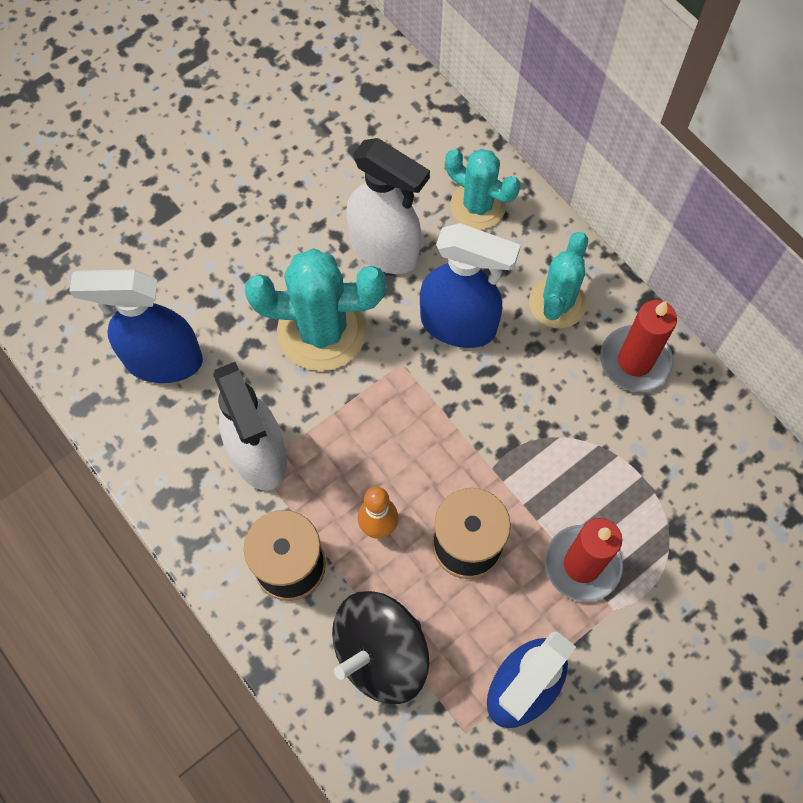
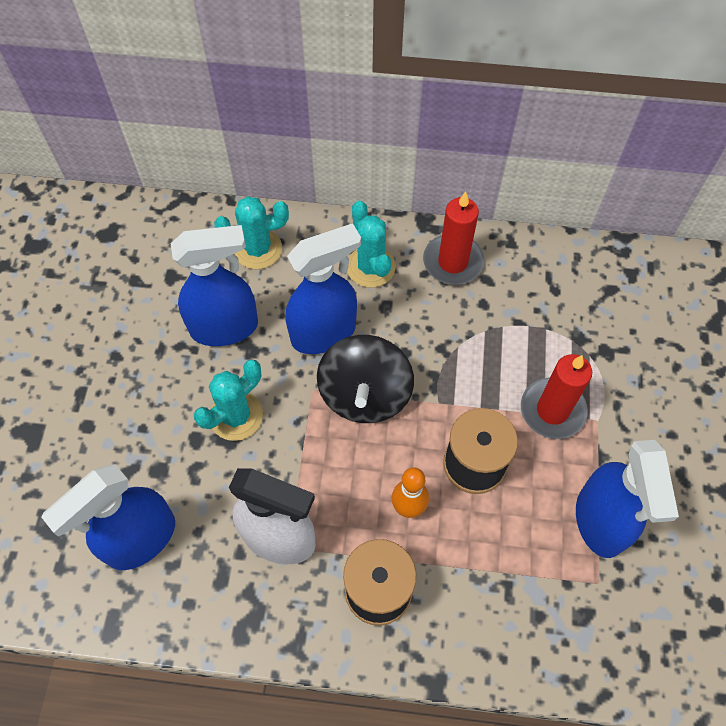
camera: 45 degrees left, 5 degrees down
(322, 330) = (236, 416): turquoise cactus -> turquoise cactus, size x0.65
(380, 654) = (496, 588): black spinning top -> black spinning top (365, 395)
(385, 250) = (225, 327): white spray bottle -> blue spray bottle

